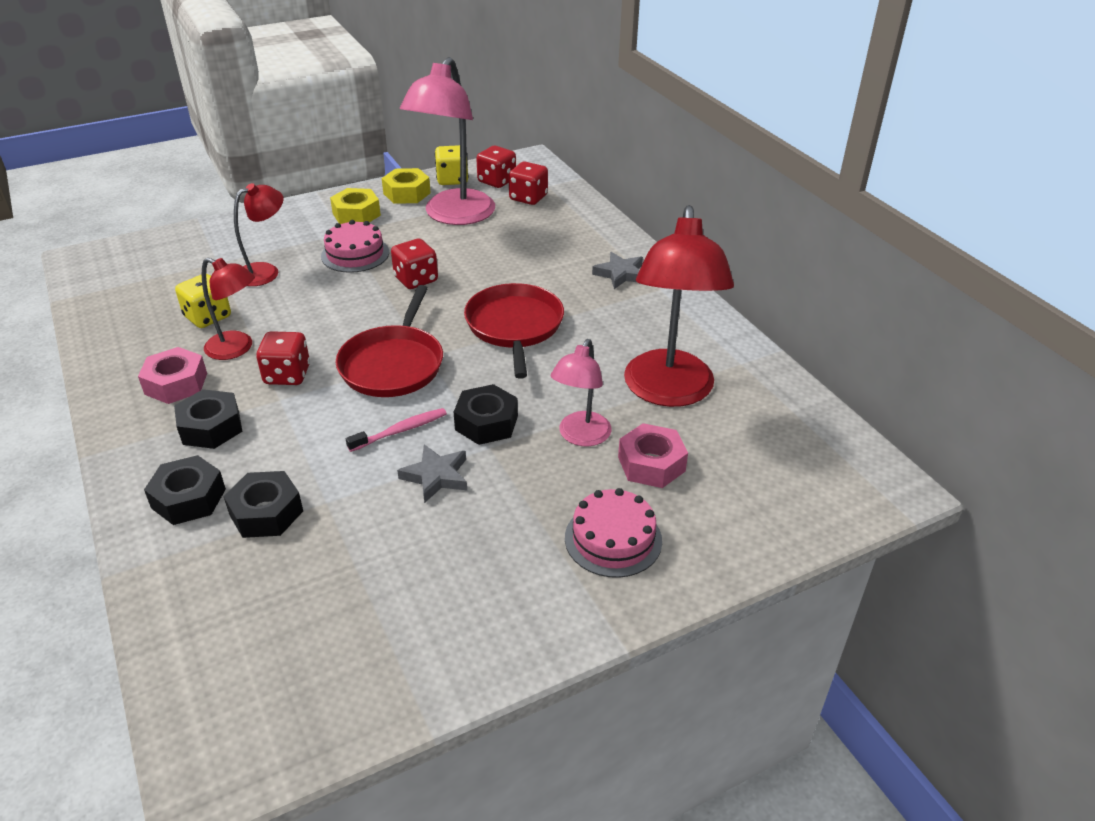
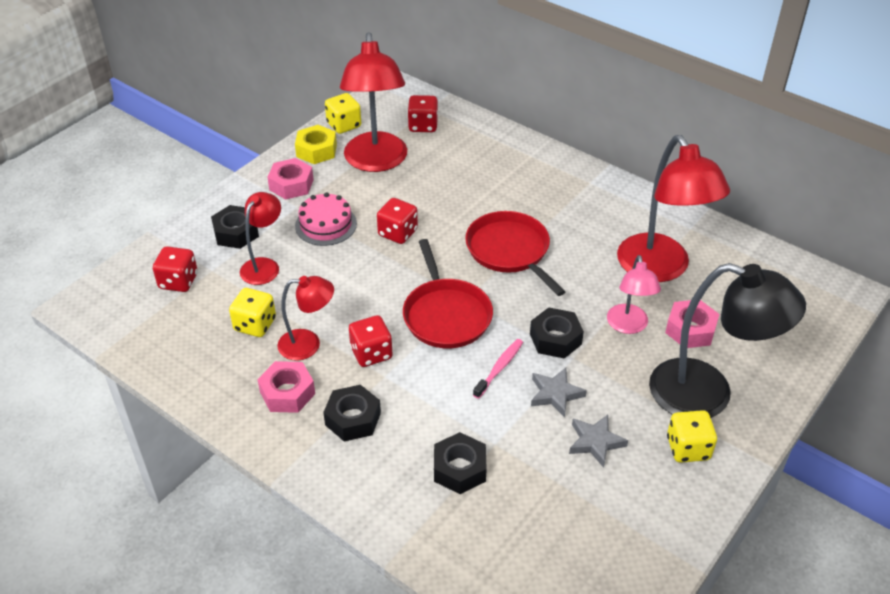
camera: 25 degrees left, 5 degrees up
(188, 498) = (391, 481): black nut -> black nut (236, 233)
(356, 214) = (291, 185): yellow nut -> pink nut
(454, 216) = (376, 162): pink lamp -> red lamp
(497, 181) = (383, 116): red dice -> red dice (178, 281)
(537, 588) = (688, 448): none -> yellow dice
(613, 539) = (707, 394): pink cake -> black lamp
(620, 274) = (551, 178): grey star -> grey star (595, 442)

